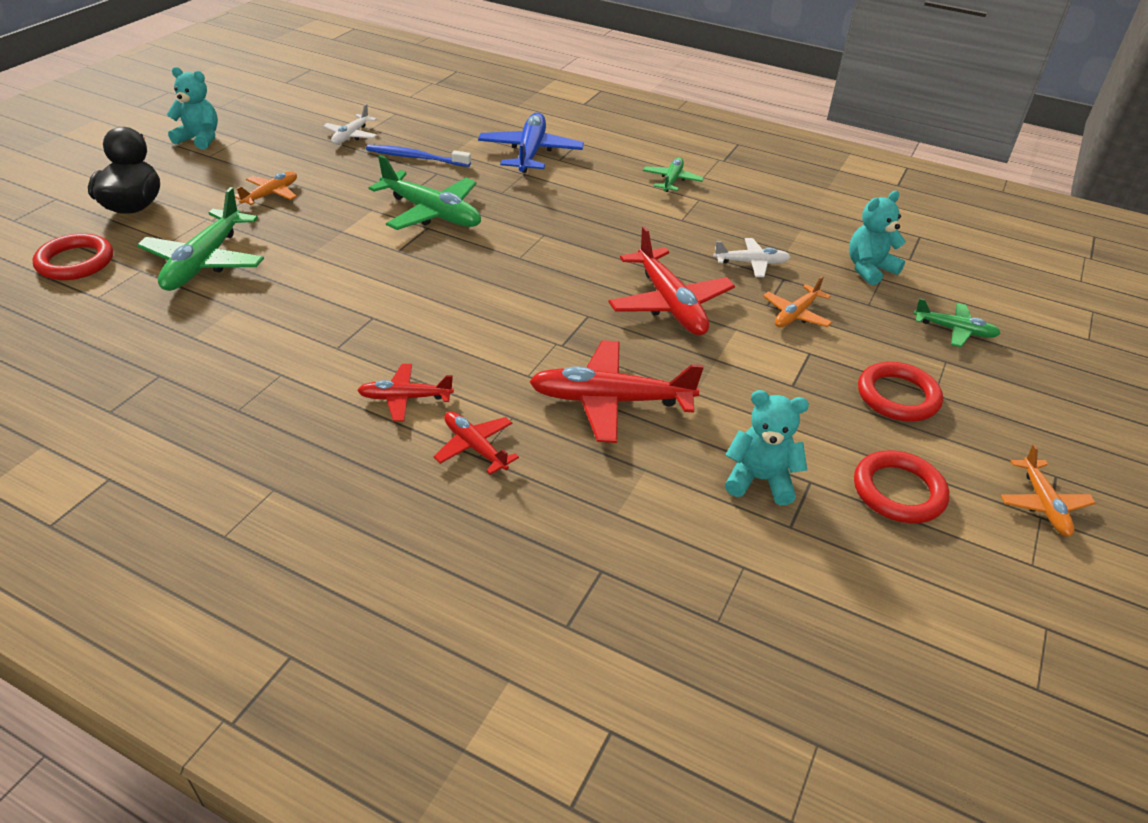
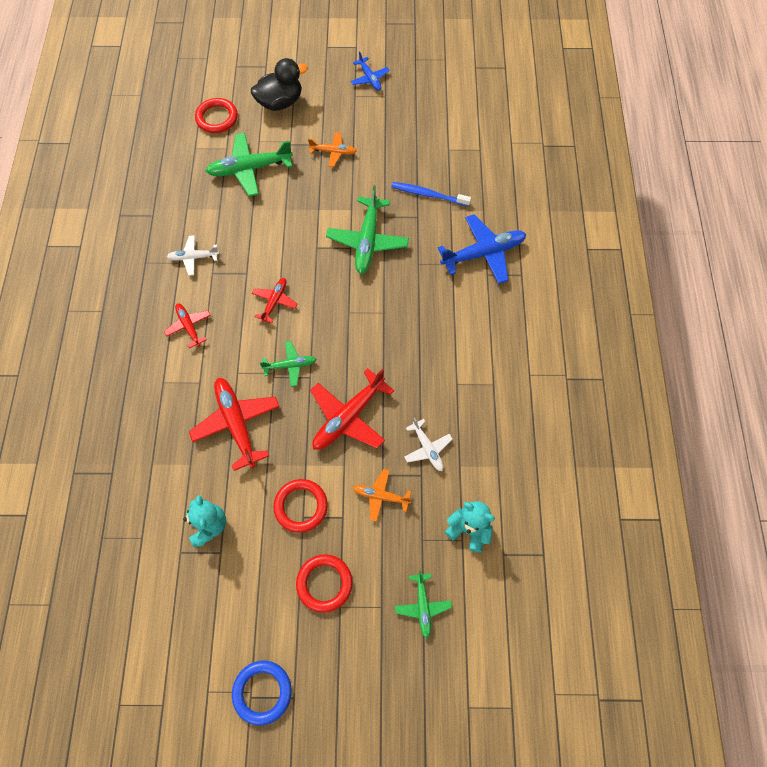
camera: 65 degrees right, 25 degrees up
(200, 139) = (370, 78): turquoise teddy bear -> blue plane
(351, 135) = (430, 145): white plane -> white plane (193, 257)
(415, 157) = (428, 194): blue toothbrush -> blue toothbrush turned 60 degrees counterclockwise
(475, 447) = (168, 377): red plane -> red plane (274, 302)
(672, 180) = (508, 356): green plane -> green plane (290, 365)
(898, 491) = (234, 604): red ring -> red ring (301, 506)
(1043, 504) = (262, 692): orange plane -> blue ring

